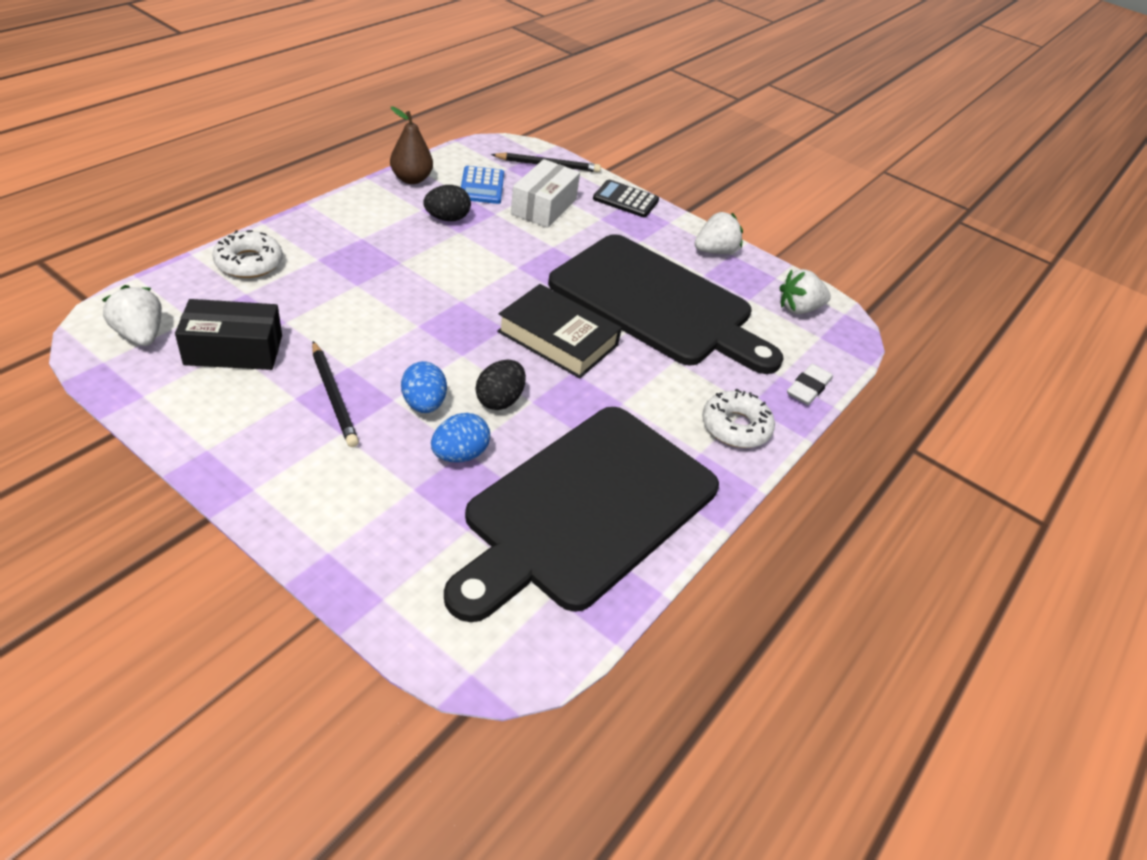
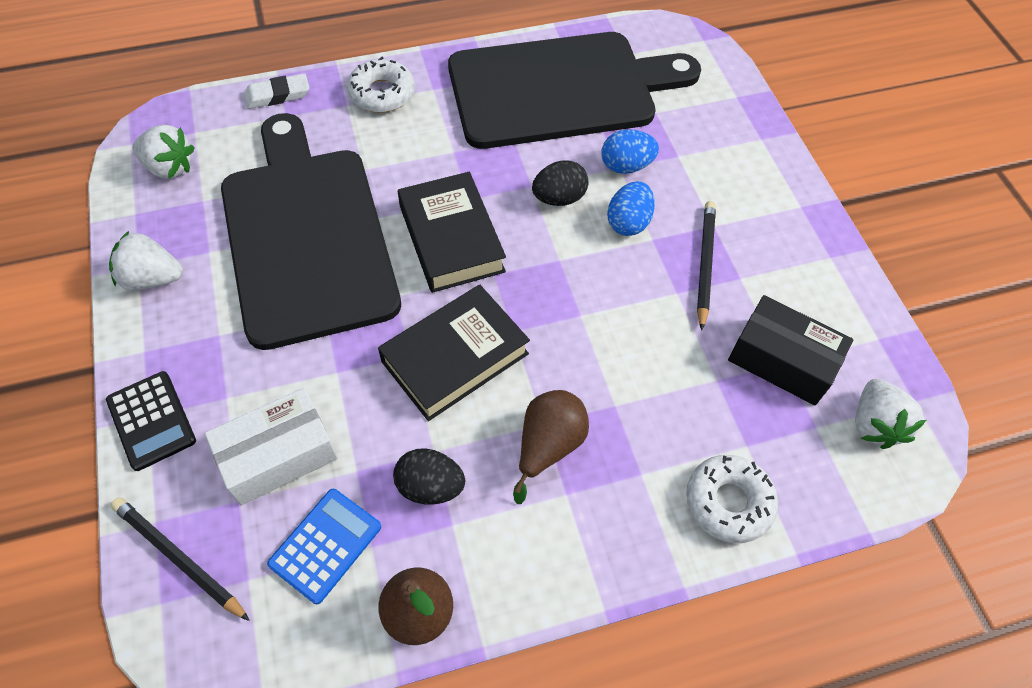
camera: 140 degrees left, 15 degrees up
(389, 253) = (548, 446): none -> brown pear
(487, 274) = (455, 357): none -> black book

